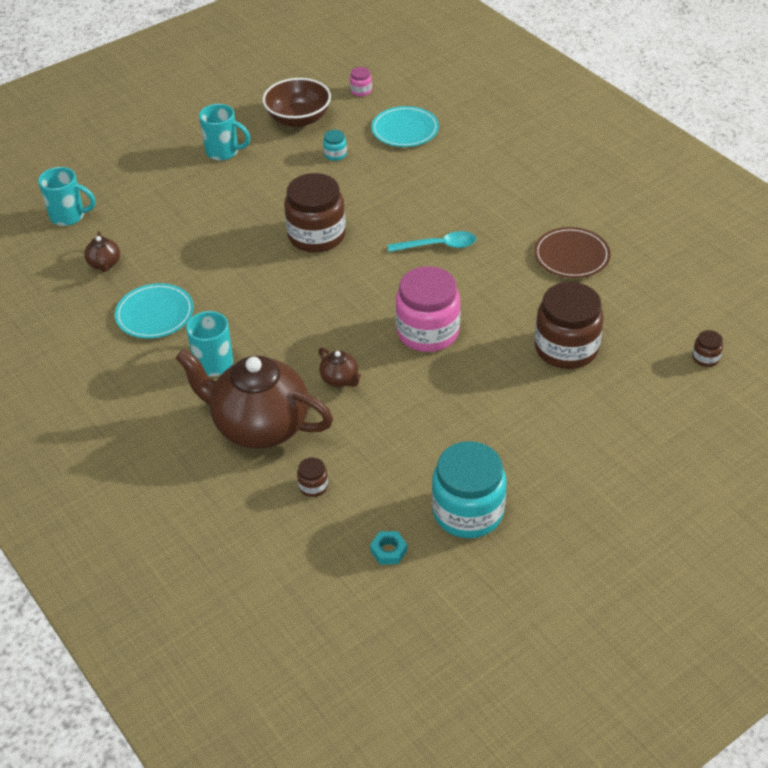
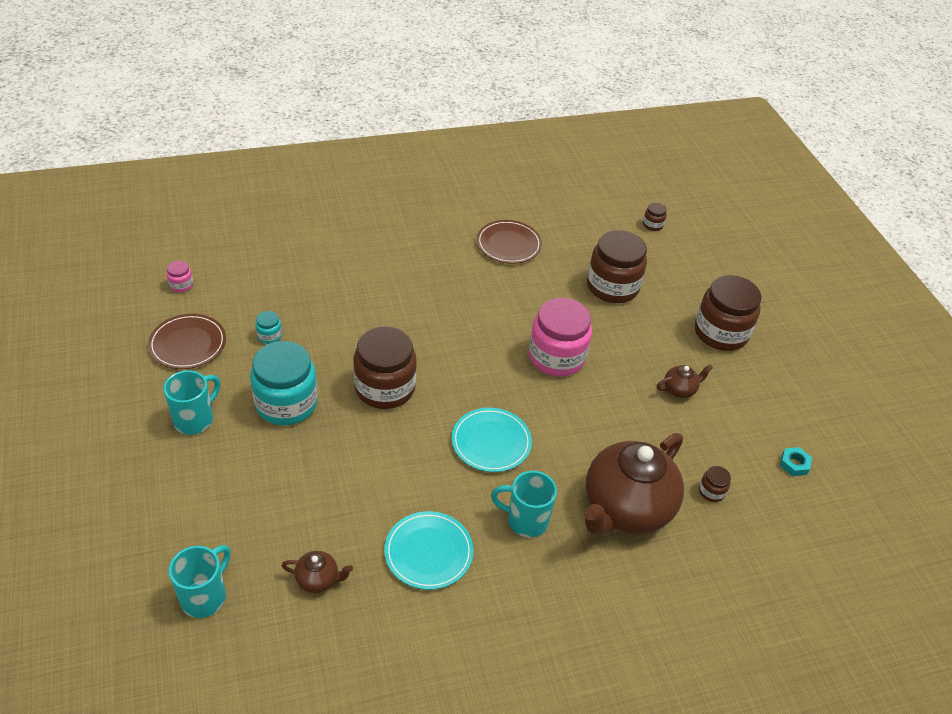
camera: 75 degrees left, 0 degrees up
(298, 119) = (188, 344): brown bowl -> brown plate
(340, 379) = (589, 433): brown teapot -> brown teapot (679, 390)
(405, 129) = (269, 277): turquoise plate -> turquoise plate (491, 442)
(438, 246) = (450, 313): turquoise spoon -> none
(468, 512) = (765, 403): turquoise jar -> turquoise jar (286, 403)
(557, 453) = (720, 333): none -> brown jar

